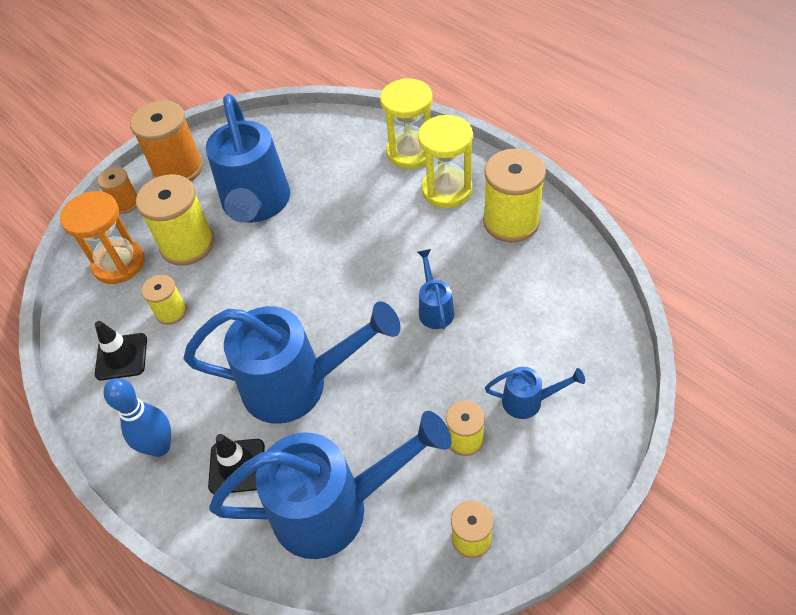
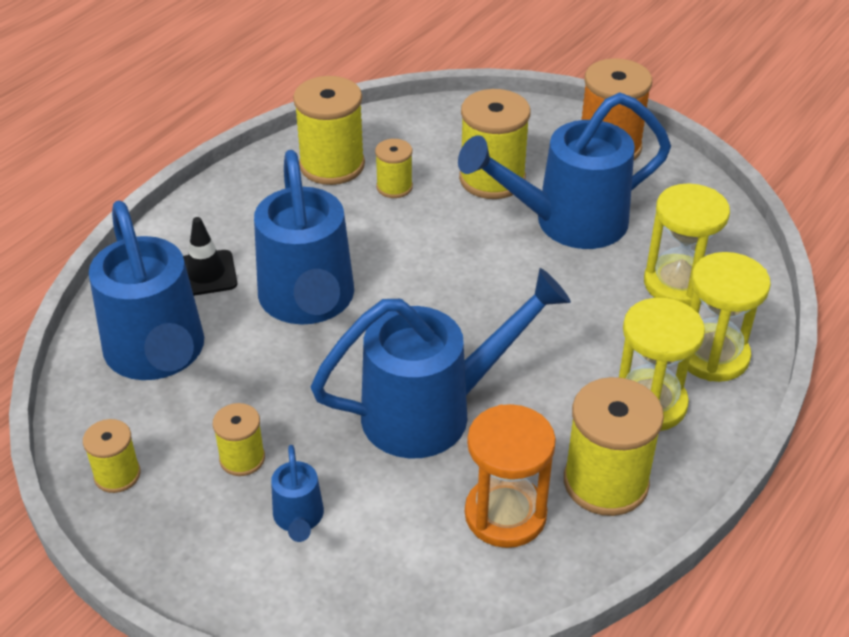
camera: 75 degrees right, 10 degrees down
(119, 263) = (454, 135): orange hourglass -> orange hourglass (505, 514)
(121, 357) = (332, 165): black traffic cone -> yellow spool
(125, 203) = (543, 119): orange spool -> none
(160, 447) = (227, 215): blue bowling pin -> none
(339, 157) = (677, 284): none -> yellow hourglass
(435, 309) = (432, 411): blue watering can -> blue watering can, size x2.25

